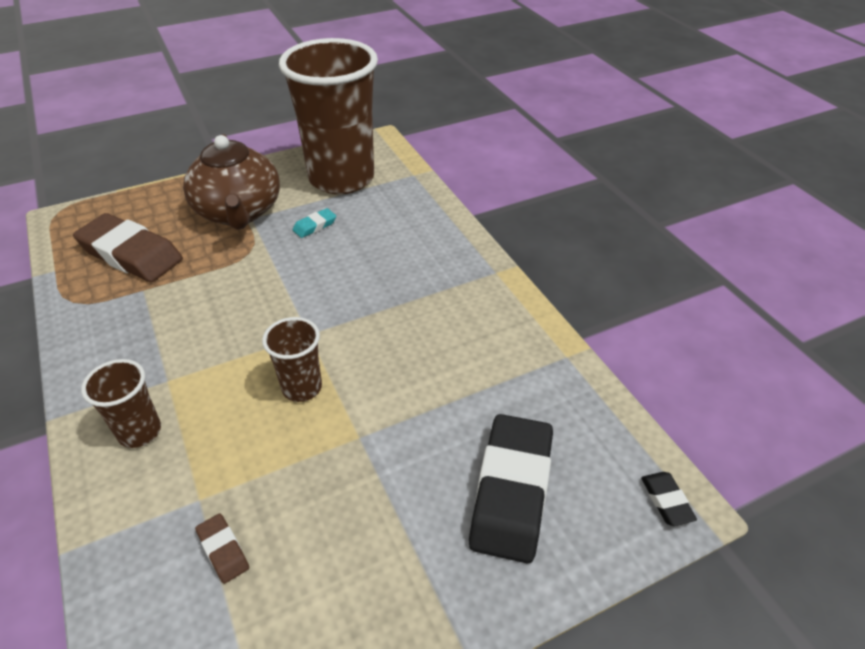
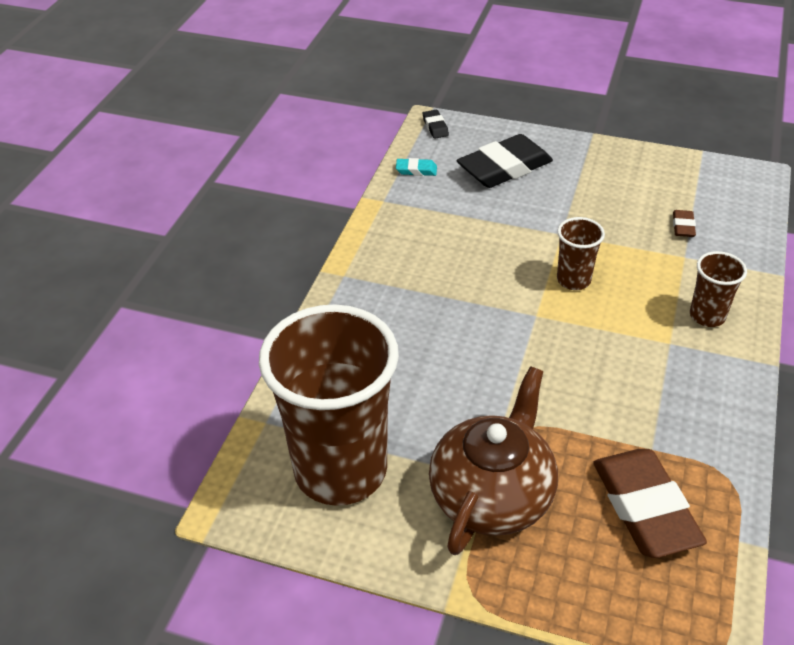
camera: 135 degrees left, 0 degrees up
(315, 226) = (433, 419): turquoise eraser -> turquoise eraser (416, 170)
(666, 501) = (435, 127): black eraser -> black eraser turned 45 degrees counterclockwise

